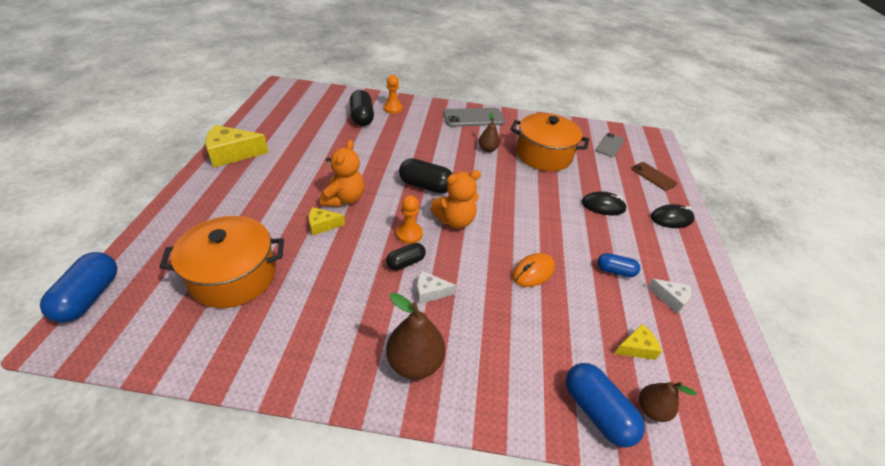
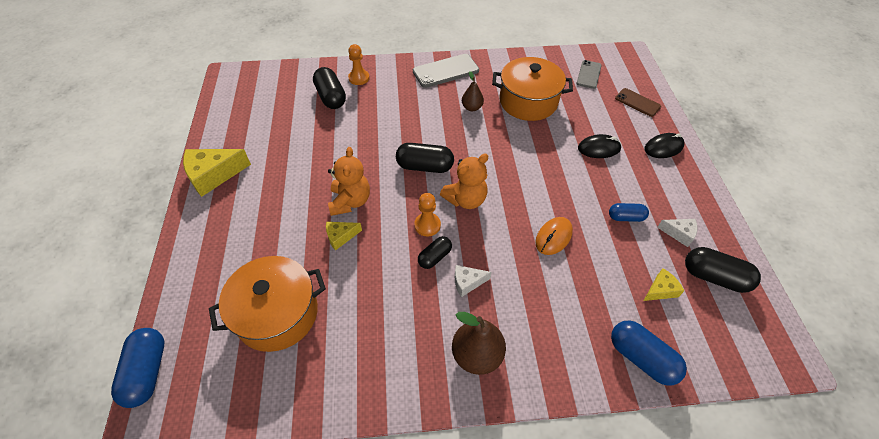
camera: 10 degrees left, 10 degrees up
(651, 409) = (684, 343): brown pear -> none
(701, 349) = (714, 277): none -> black capsule

